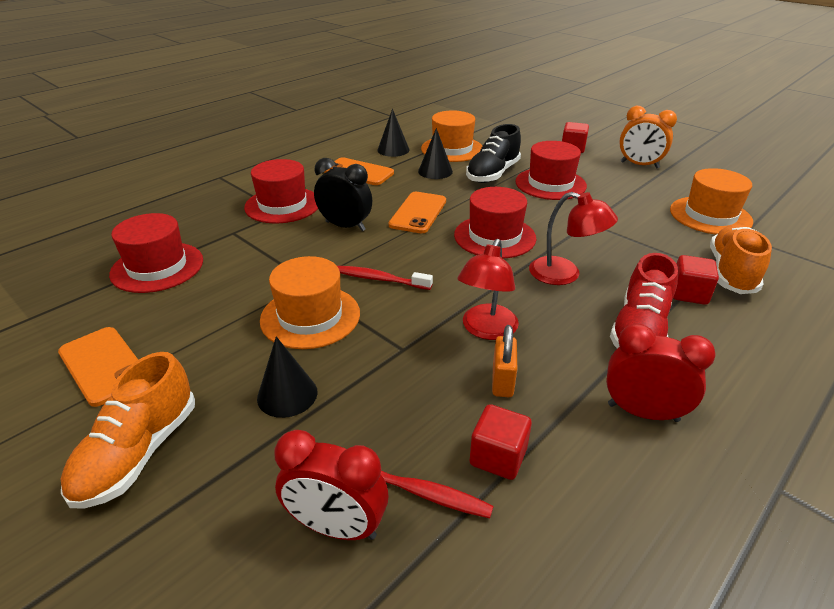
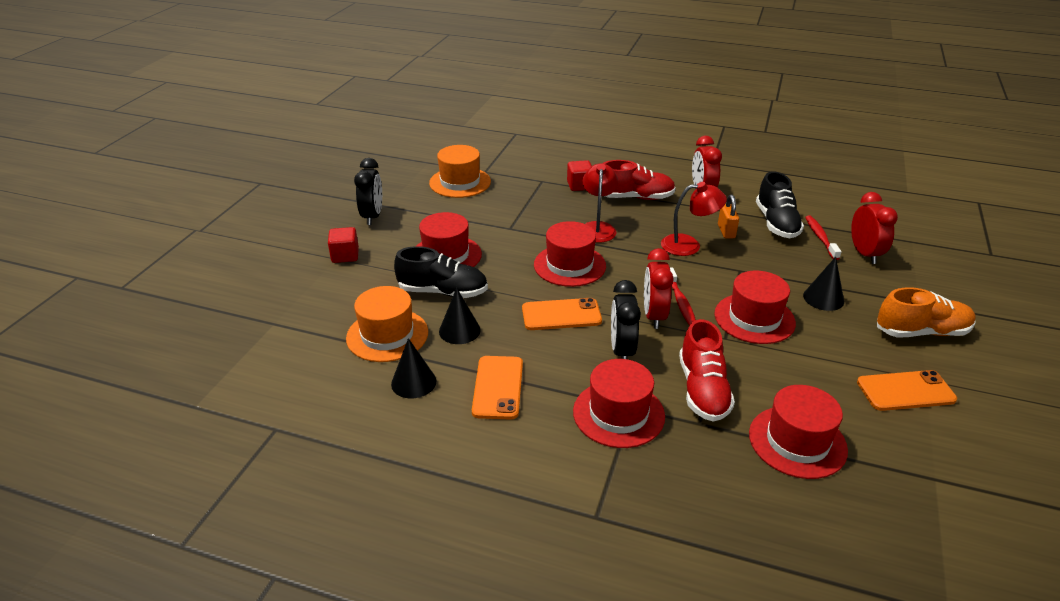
camera: 115 degrees left, 0 degrees up
(104, 365) = (905, 391): orange phone -> orange phone turned 60 degrees clockwise
(260, 246) = (703, 390): none -> red shoe
(310, 316) = (754, 318): orange hat -> red hat
(374, 256) = (654, 316): none -> red clock
(498, 457) = (776, 223): red cube -> black shoe
(502, 381) = (726, 231): orange padlock -> orange padlock turned 75 degrees counterclockwise
(639, 165) = (372, 216): orange clock -> black clock
(731, 272) = (540, 174): orange shoe -> none

